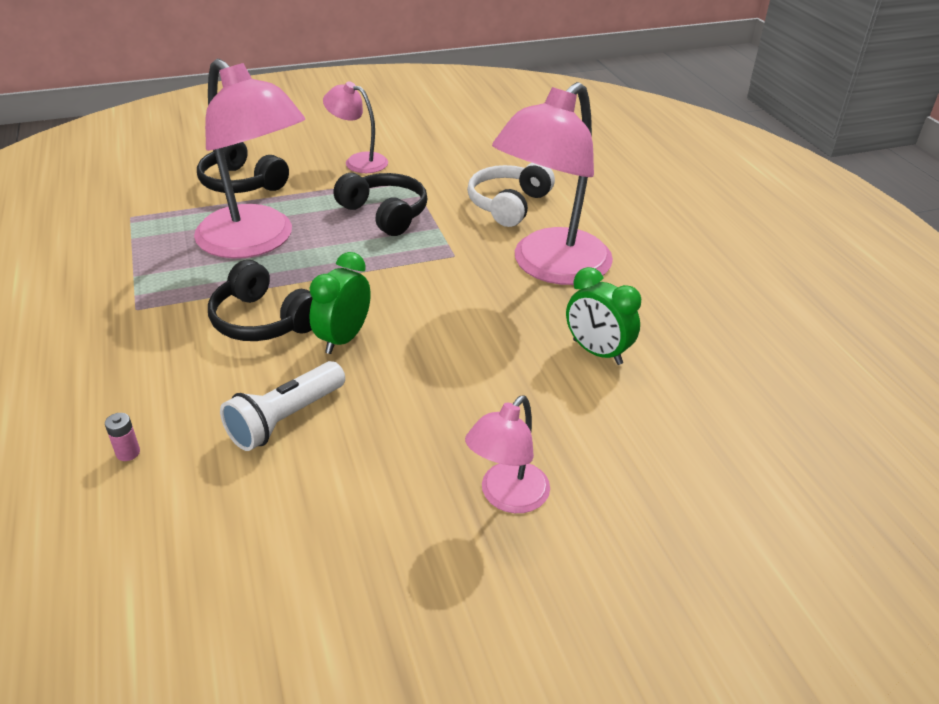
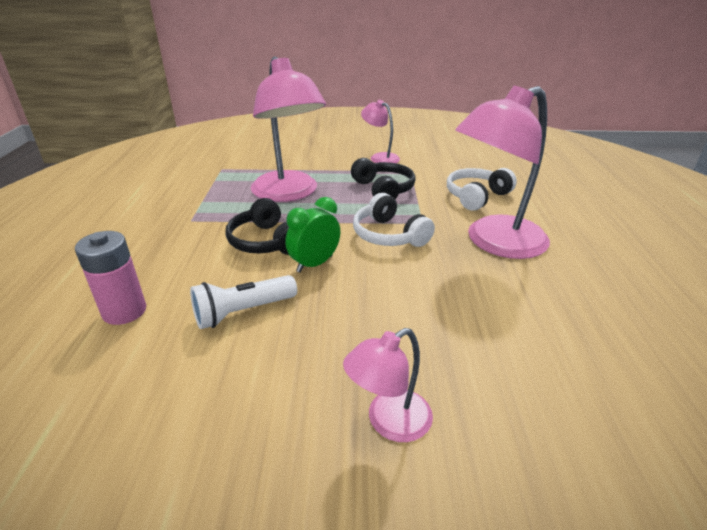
camera: 20 degrees right, 5 degrees down
(128, 453) = (124, 311): pink battery -> pink battery, size x2.39
(241, 183) = (298, 160): black headphones -> none
(420, 281) = (389, 235): none -> white headphones
(597, 352) = (515, 314): green clock -> none

